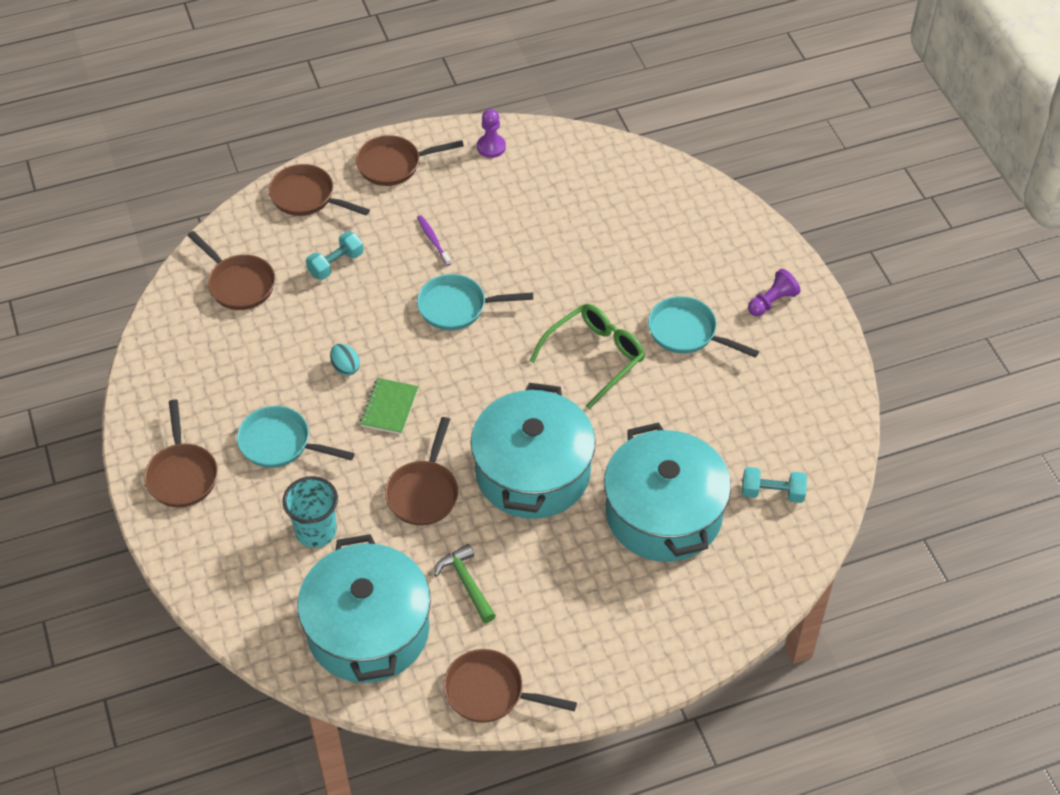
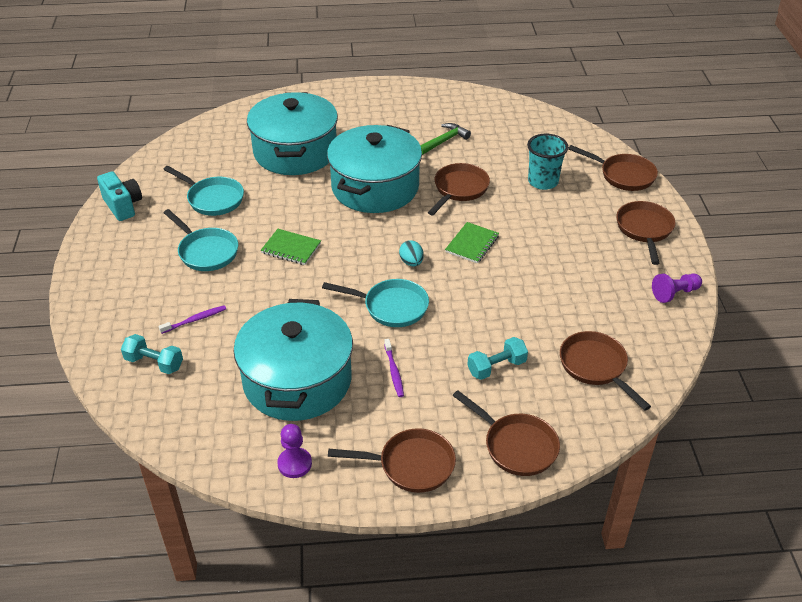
camera: 165 degrees left, 10 degrees down
(280, 443) = (565, 236): turquoise pan -> turquoise pan (212, 199)
(345, 367) = (503, 278): turquoise egg -> turquoise egg (411, 262)
(368, 630) = (514, 131): turquoise pot -> turquoise pot (297, 380)
(466, 583) = (444, 141): green hammer -> green hammer turned 120 degrees counterclockwise
(490, 692) = (446, 96): brown pan -> brown pan (623, 175)
(595, 357) = (291, 248): green glasses -> green notebook
(649, 252) = (195, 320): none -> purple toothbrush
(772, 302) = (120, 260): purple pawn -> purple pawn (674, 293)
(772, 493) = (215, 150): turquoise dumbbell -> turquoise dumbbell (154, 363)
(823, 374) = (123, 206): none -> turquoise camera

